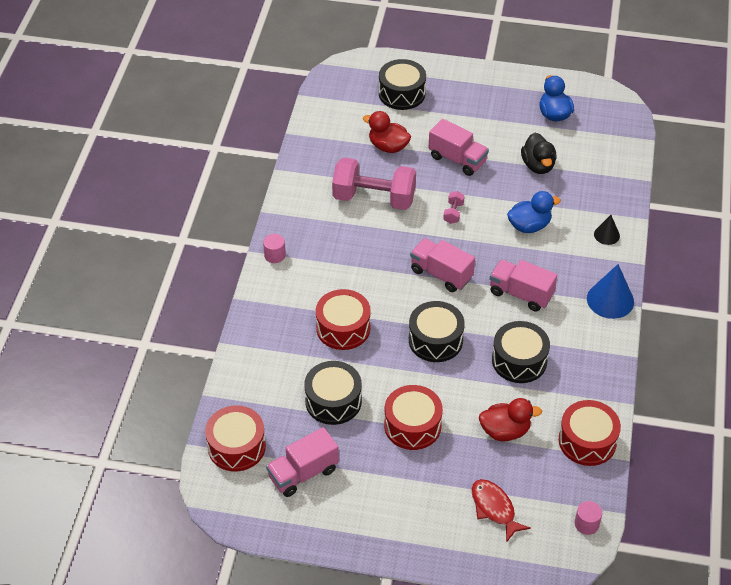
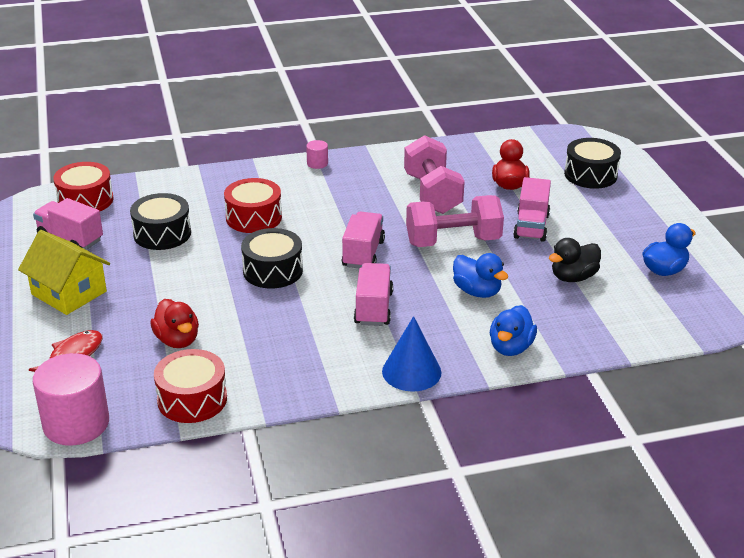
camera: 65 degrees right, 15 degrees down
(396, 492) = (69, 293): none -> yellow house
(412, 425) = (155, 283): red drum -> none
(453, 213) = (453, 241): pink dumbbell -> pink dumbbell, size x2.48
(519, 360) = (279, 328): black drum -> none
(586, 524) = (76, 423): pink cylinder -> pink cylinder, size x2.24
(606, 235) = (511, 347): black cone -> blue duck

